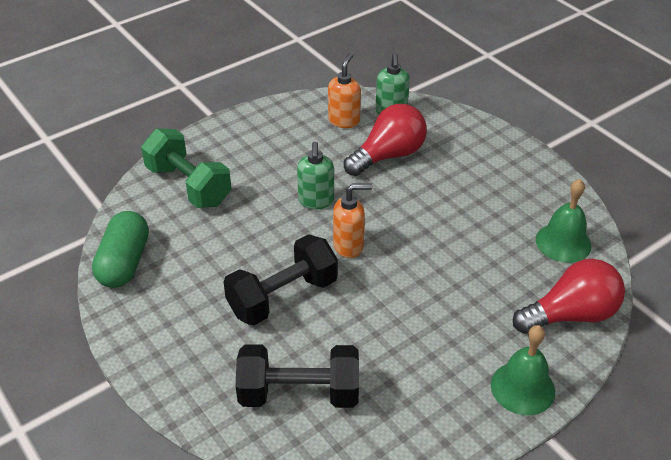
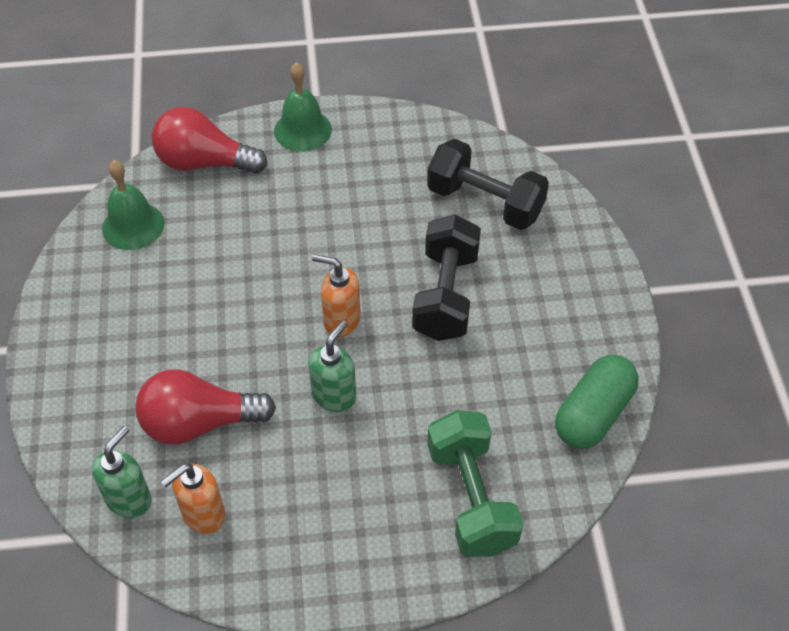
camera: 150 degrees left, 10 degrees up
(283, 297) = (445, 295): black dumbbell -> black dumbbell turned 75 degrees counterclockwise

